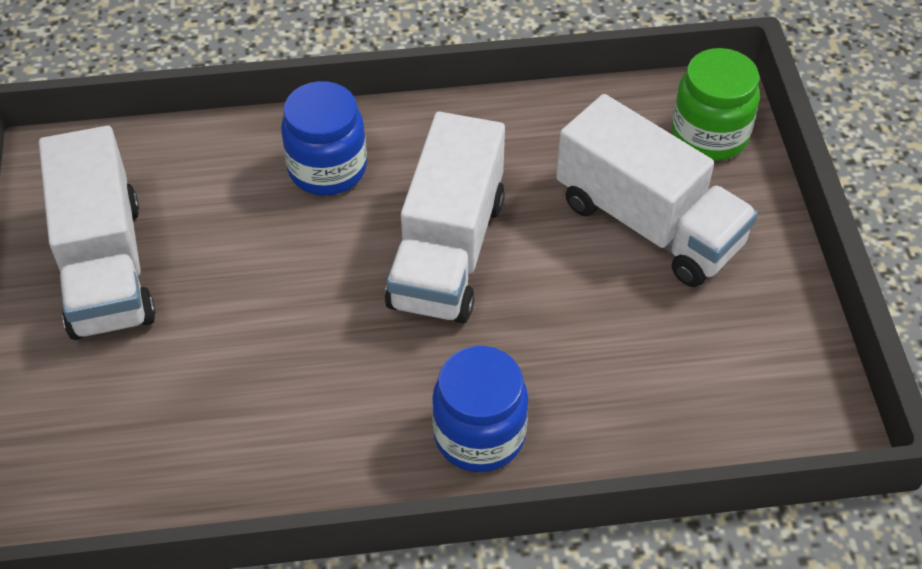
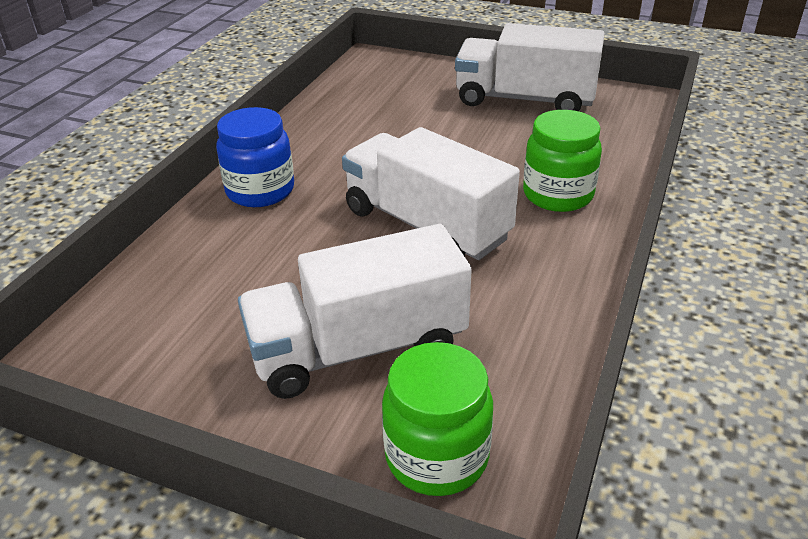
camera: 120 degrees right, 15 degrees down
(327, 168) = (558, 195): blue jar -> green jar

